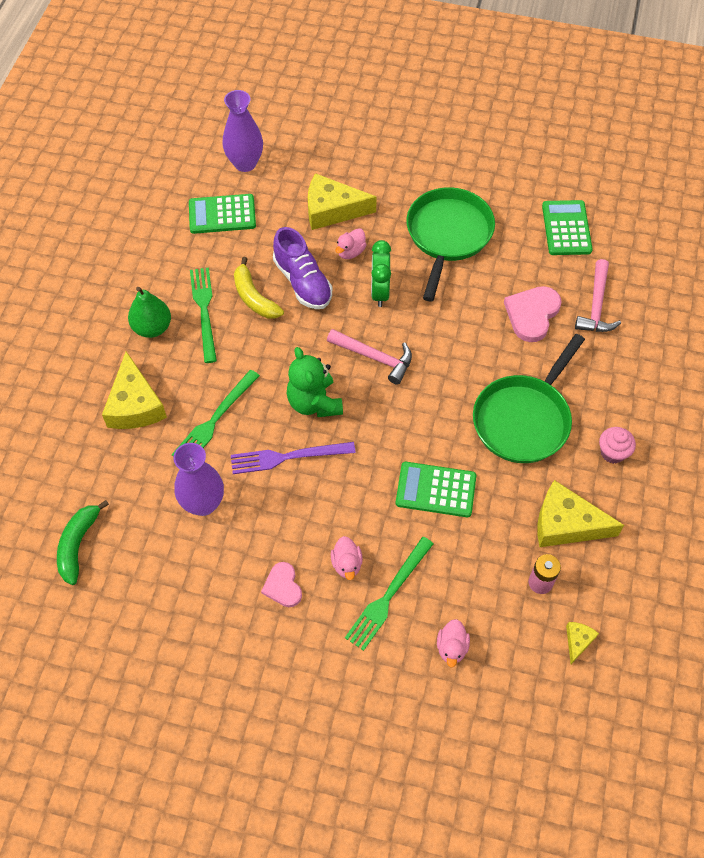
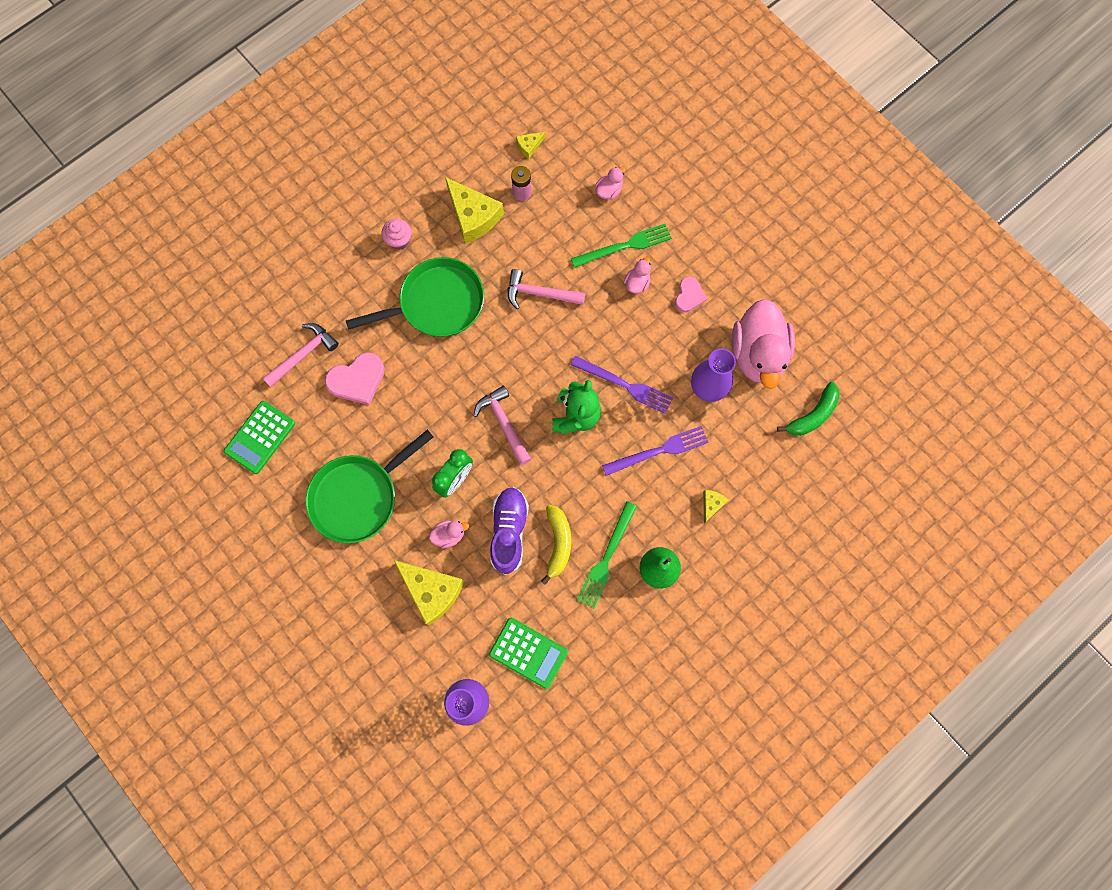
camera: 145 degrees left, 15 degrees up
(135, 405) = (711, 504): yellow cheese -> yellow cheese, size x0.47
(171, 571) = (758, 354): none -> pink duck
(214, 420) = (659, 451): green fork -> purple fork
(436, 490) = (539, 294): green calculator -> pink hammer

